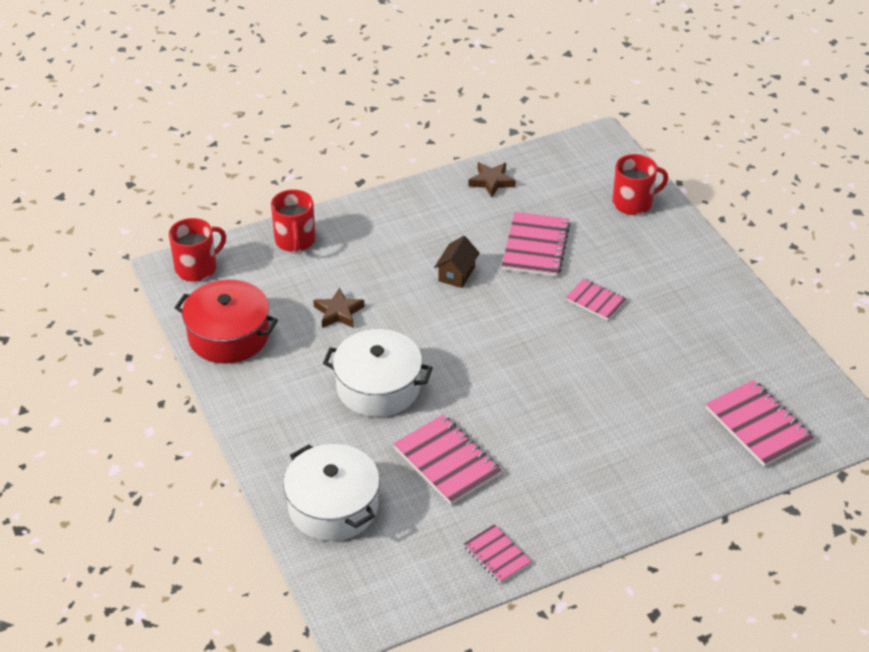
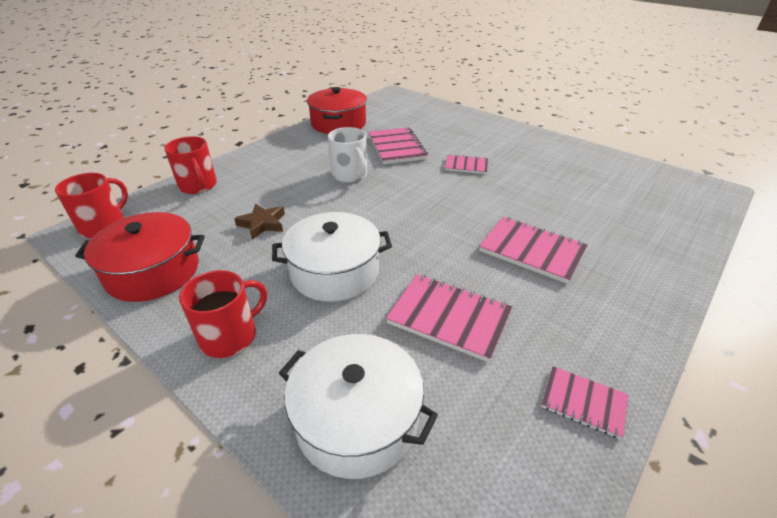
camera: 25 degrees left, 5 degrees down
(456, 274) = (350, 175): brown house -> white mug
(491, 182) = (338, 123): brown star -> red pot
(633, 203) = (441, 115): red mug -> red mug (230, 336)
(758, 425) = (658, 207): pink notebook -> pink notebook (532, 251)

